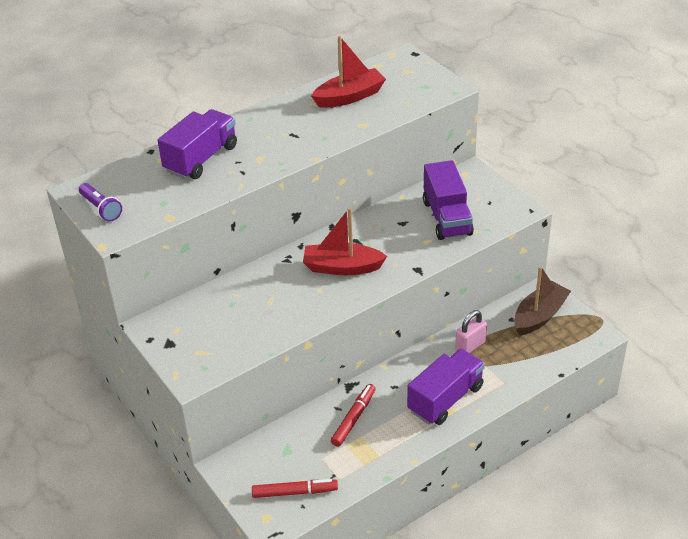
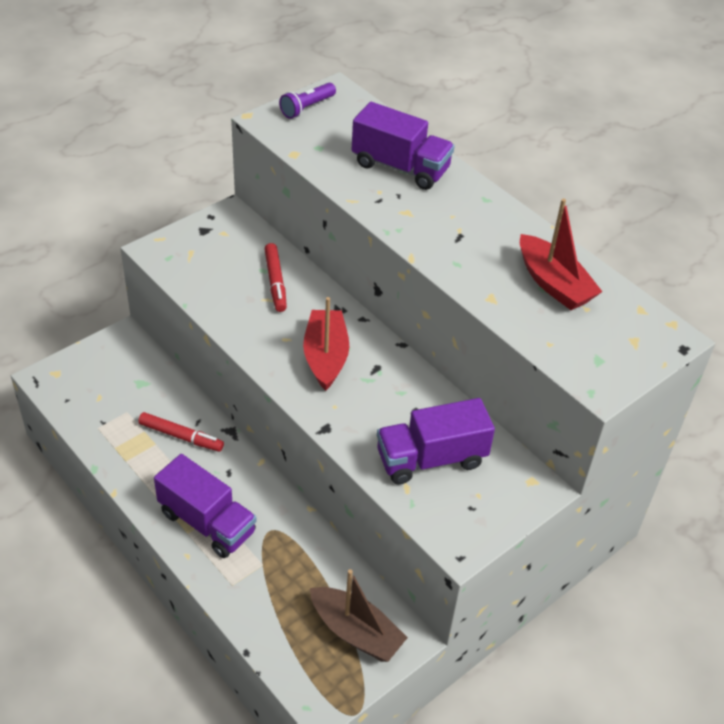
camera: 80 degrees right, 5 degrees up
(294, 492) = (85, 392): red marker -> red marker (275, 282)
(470, 346) = (296, 549): pink padlock -> none

